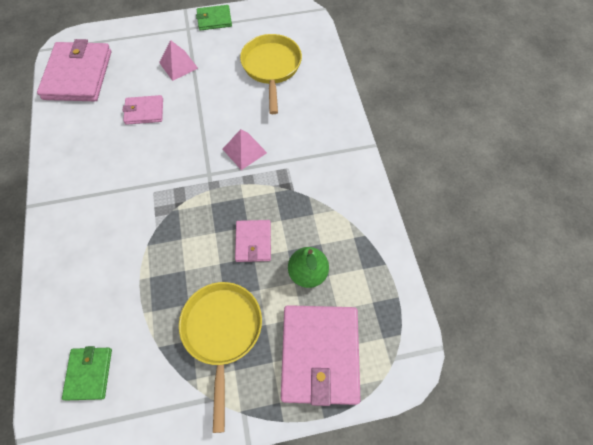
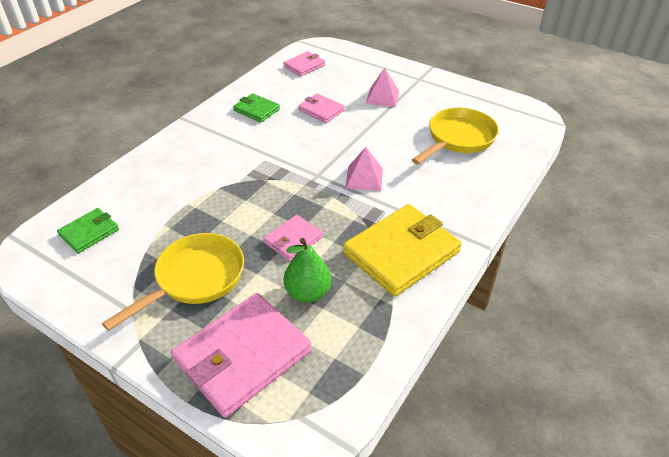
camera: 45 degrees right, 20 degrees down
(78, 75) = (304, 66): pink wallet -> pink wallet, size x0.52
(214, 19) = (448, 84): green wallet -> green wallet (256, 110)
(331, 192) = (401, 253): none -> yellow wallet

